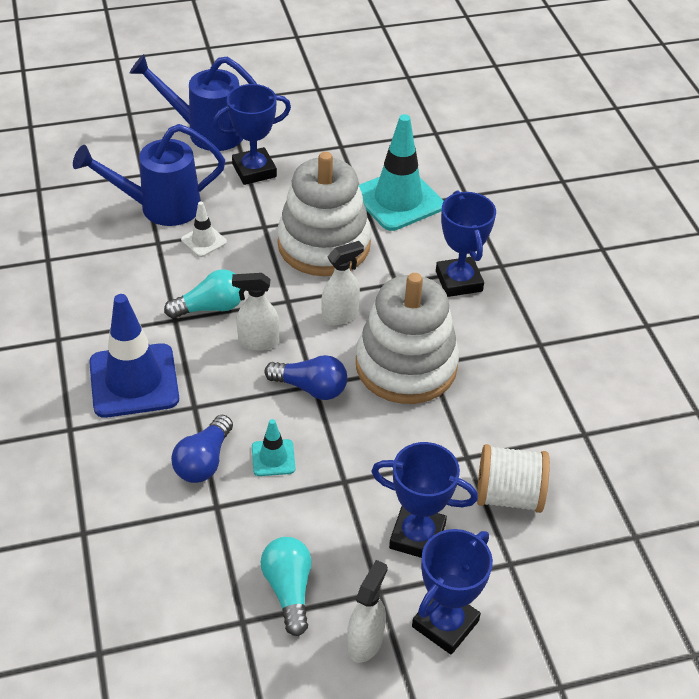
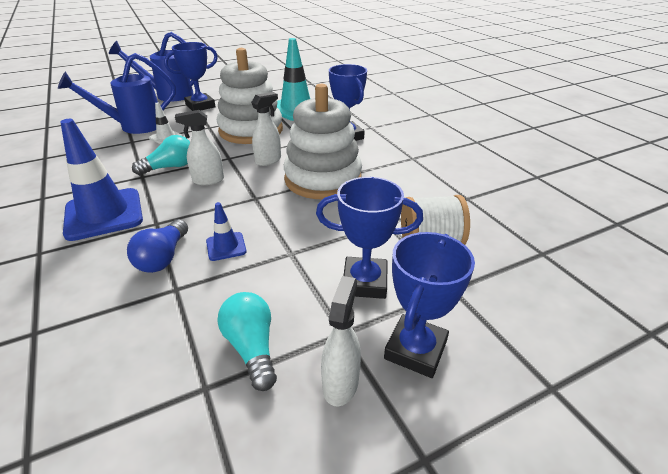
camera: 10 degrees left, 10 degrees down
(273, 458) = (226, 246): turquoise traffic cone -> blue traffic cone
(311, 388) = (252, 200): blue light bulb -> none

